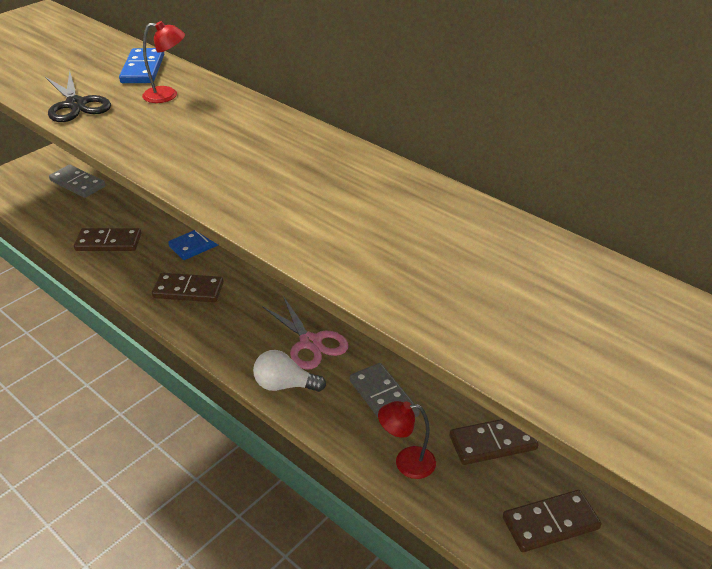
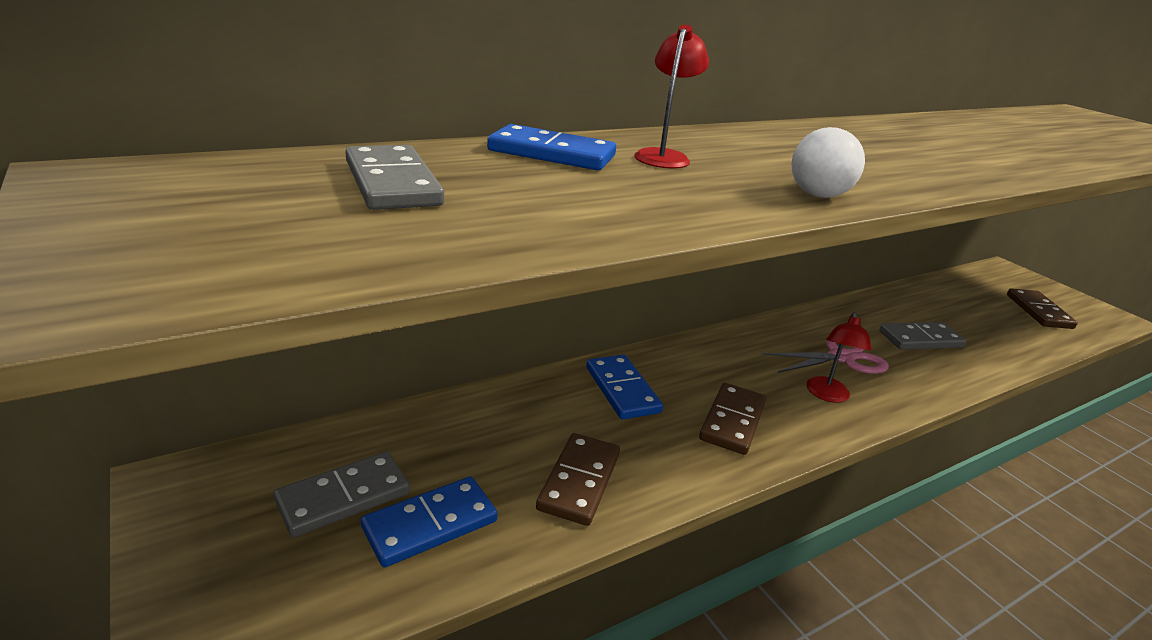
camera: 75 degrees left, 10 degrees down
(66, 50) = (393, 183): none -> grey domino
(66, 209) = (430, 524): none -> blue domino
(76, 105) = (669, 206): black scissors -> none
(284, 385) = (912, 387): white light bulb -> white light bulb (821, 191)
(406, 462) = (1000, 349): red lamp -> red lamp (827, 395)
(492, 443) = (963, 308): brown domino -> none

